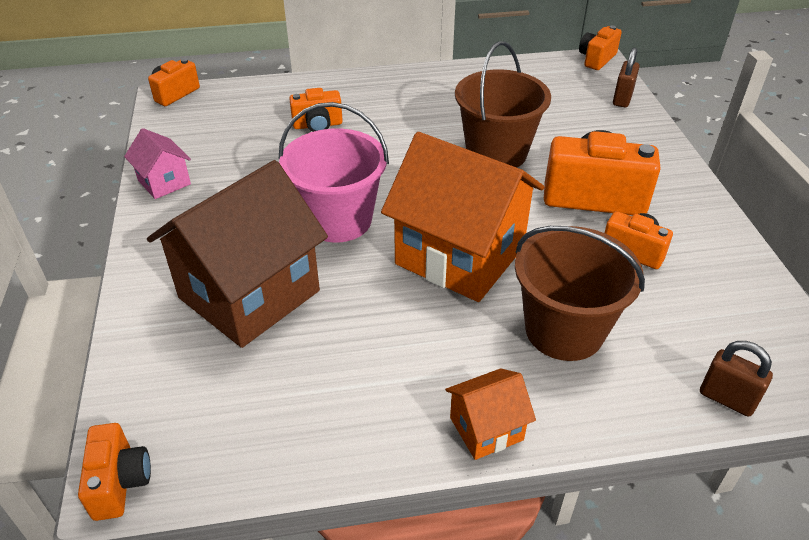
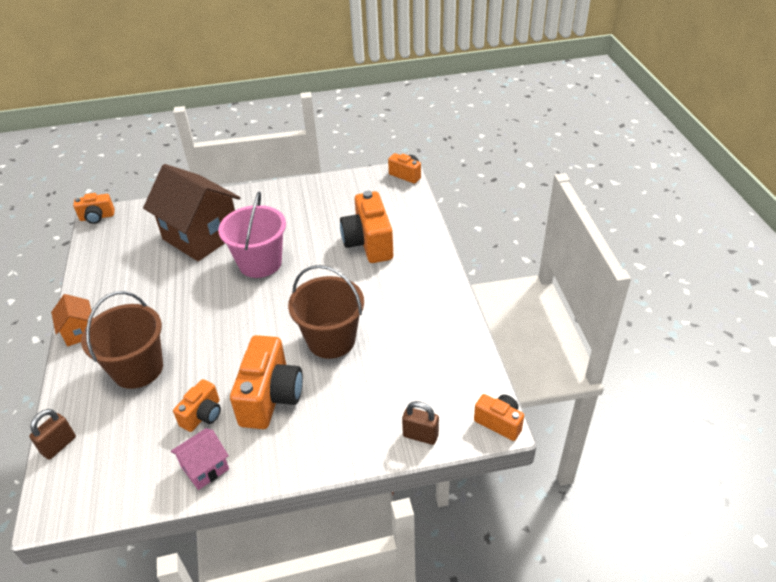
camera: 90 degrees right, 0 degrees up
(164, 182) = (305, 189): pink house -> pink house (205, 468)
(317, 125) = (368, 243): orange camera -> orange camera, size x1.81
(460, 255) = (216, 320): orange house -> none

